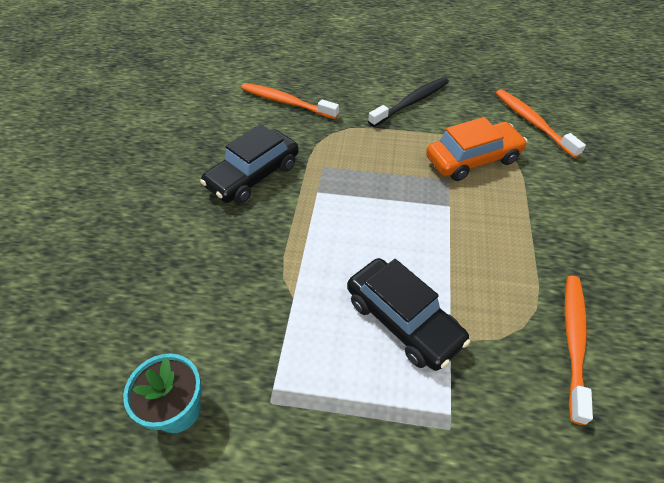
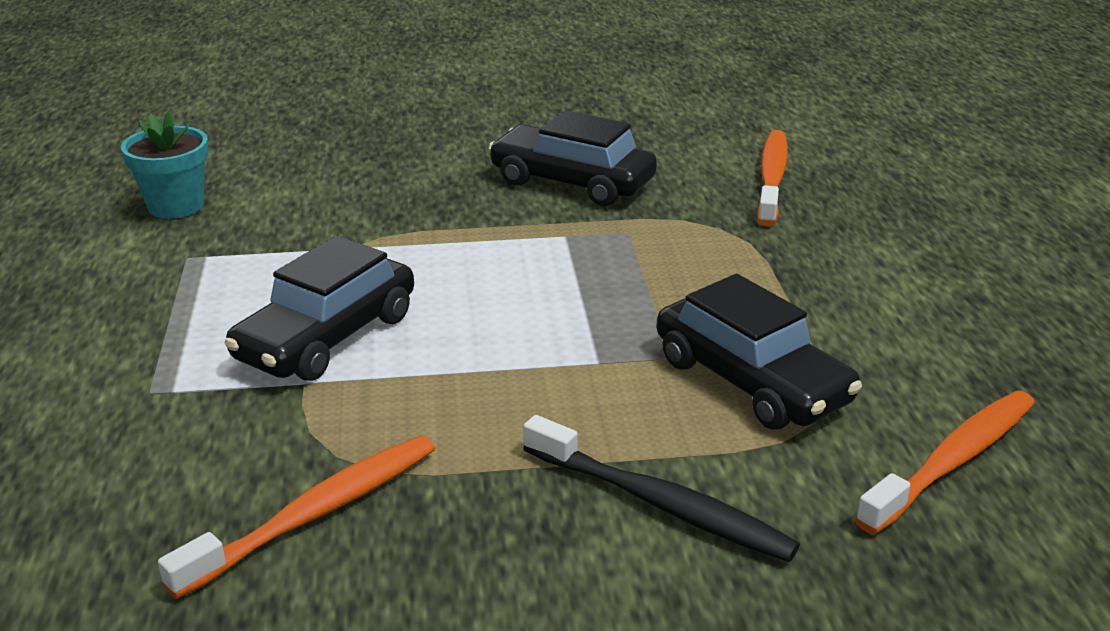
camera: 75 degrees right, 20 degrees down
(411, 102) = (884, 295): black toothbrush -> black toothbrush (661, 504)
(472, 159) = (751, 381): orange car -> black car
(573, 341) = (316, 514): orange toothbrush -> orange toothbrush turned 45 degrees counterclockwise

